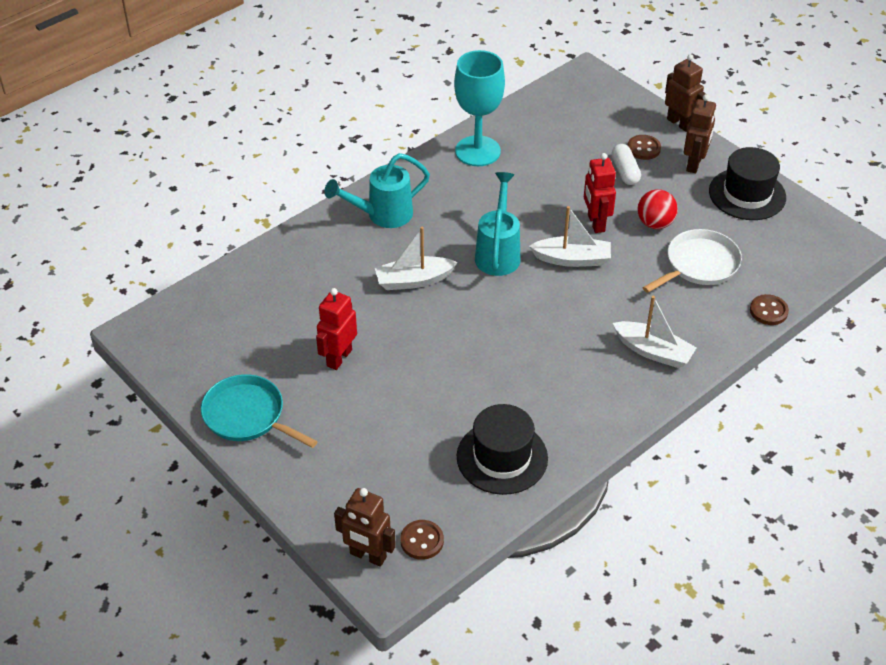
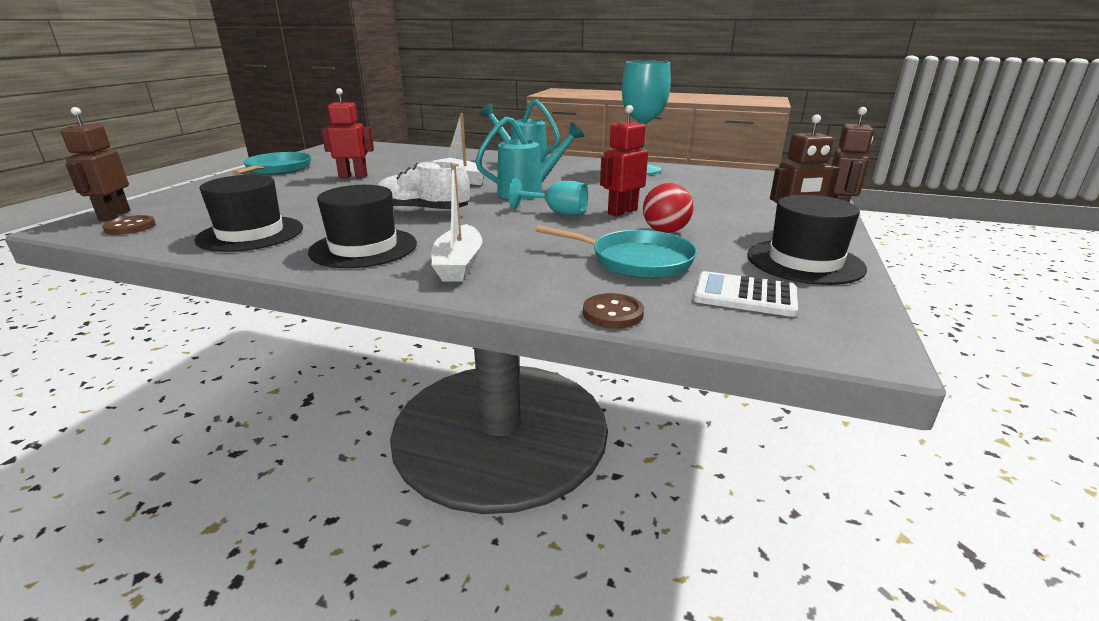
camera: 60 degrees right, 20 degrees down
(510, 337) = (422, 211): none -> white shoe
(572, 259) = (557, 212): white boat -> turquoise goblet
(585, 393) = (363, 248): none -> black hat
(625, 171) = (716, 209): white capsule -> none
(643, 148) = (764, 210): brown button -> none
(699, 264) = (636, 260): white pan -> turquoise pan
(776, 248) = (744, 295): none -> white calculator

